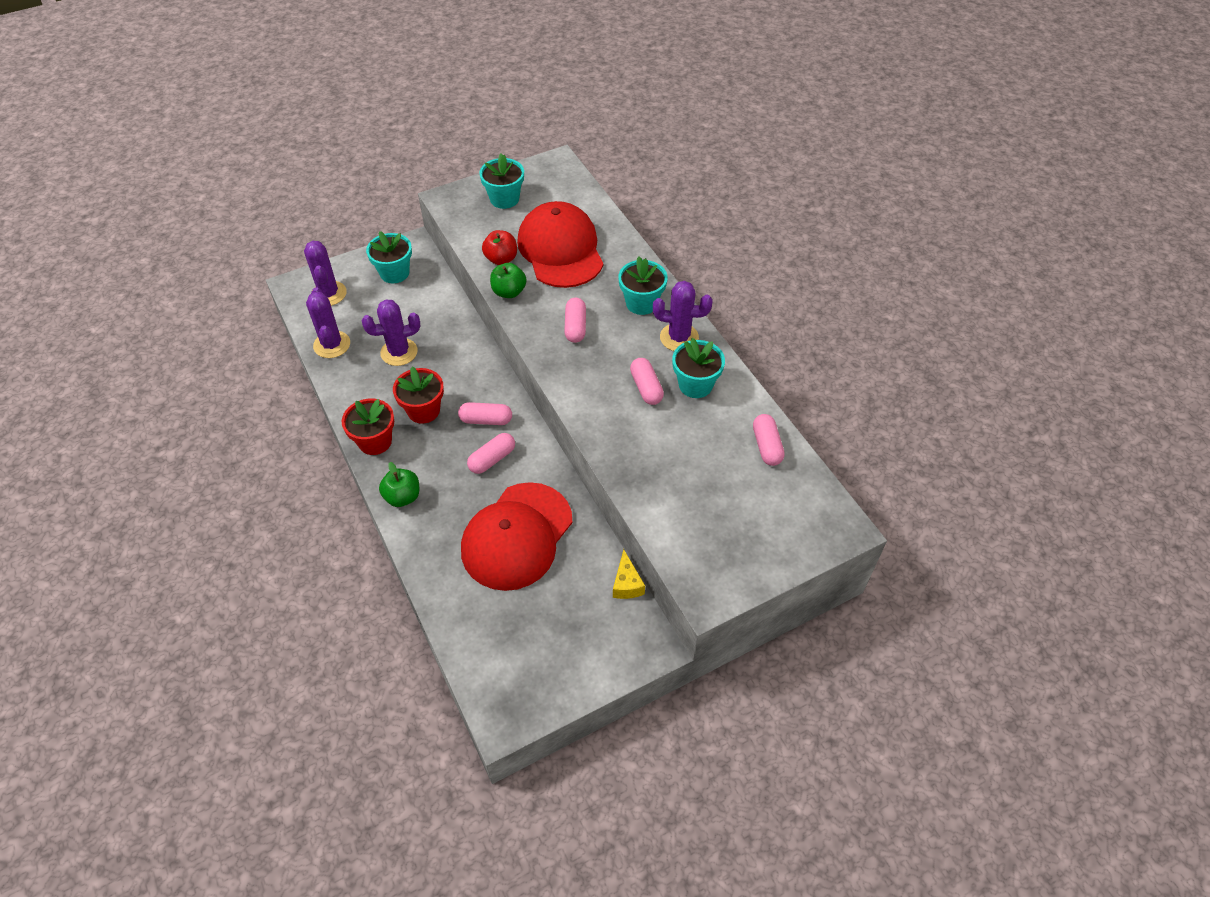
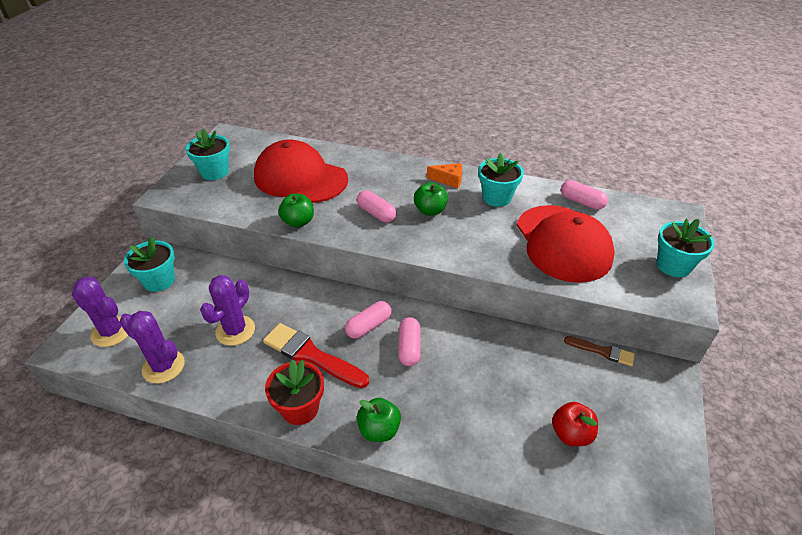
camera: 45 degrees left, 10 degrees down
(423, 410) = (311, 355): red flower pot -> red brush
(501, 259) = (263, 206): red apple -> red apple (571, 434)
(517, 536) = (498, 383): red cap -> red cap (563, 243)
(621, 355) = (430, 211): none -> green apple
(627, 584) = (602, 351): yellow cheese -> brown brush
(641, 303) = (398, 176): turquoise flower pot -> turquoise flower pot (673, 265)
(646, 388) = (472, 217): pink capsule -> none
(679, 337) = (449, 180): purple cactus -> orange cheese

